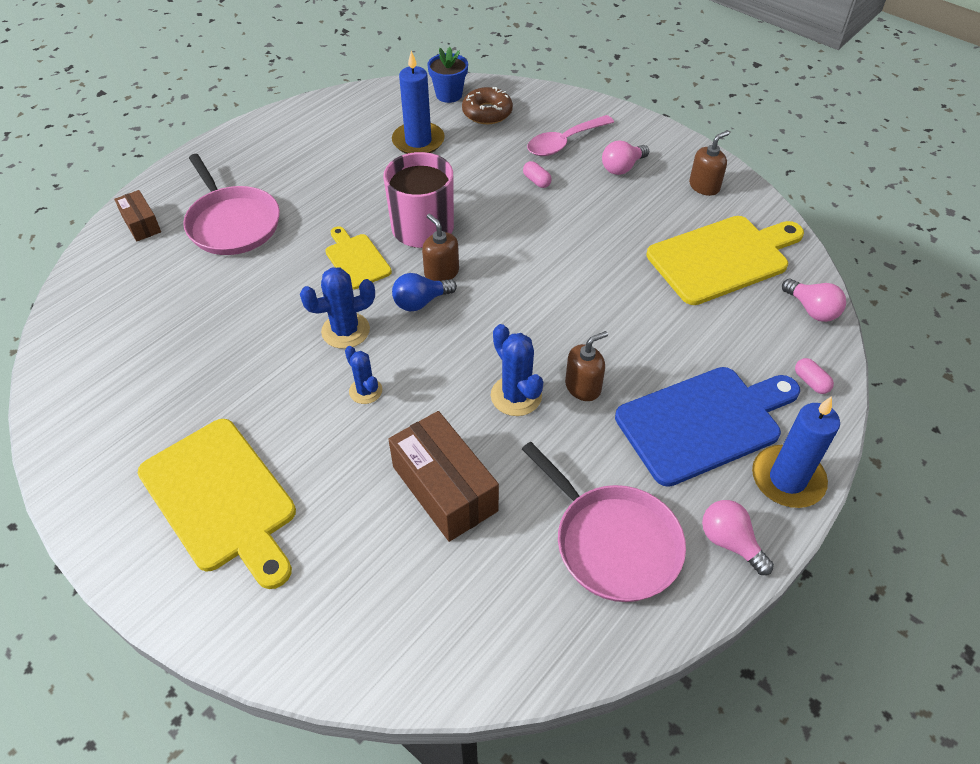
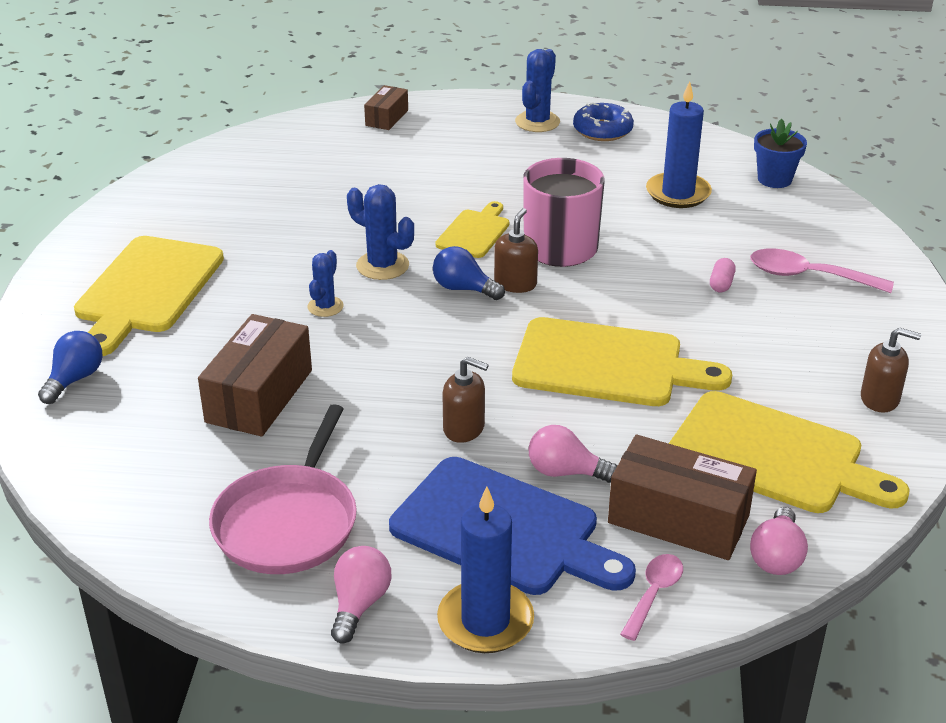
camera: 55 degrees right, 15 degrees down
(232, 223) = (440, 155): pink pan -> none
(302, 130) = (602, 130): none -> blue donut
(306, 613) = (75, 379): none -> blue light bulb
(487, 112) = (782, 212): brown donut -> none
(516, 396) = (408, 392): blue cactus -> blue cactus (537, 122)
(574, 279) = (607, 365): none -> yellow cutting board
(622, 167) = (825, 329): pink light bulb -> pink light bulb (565, 472)
(751, 332) = (678, 519): none -> brown box
(811, 382) = (654, 594): pink capsule -> pink spoon

